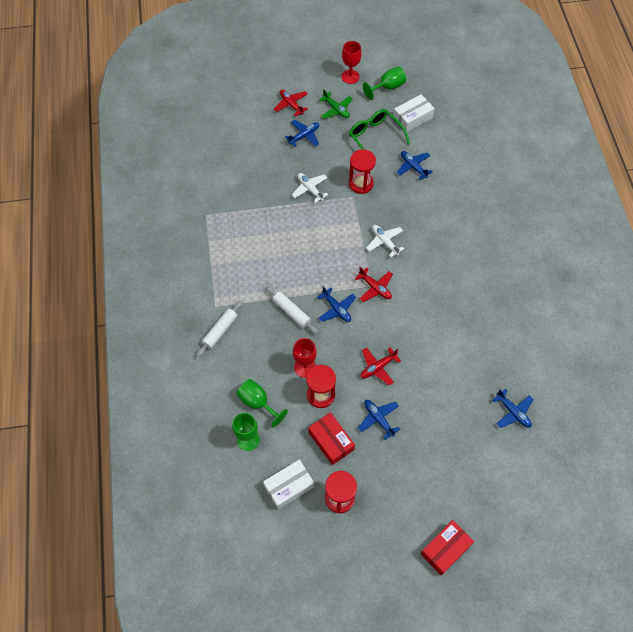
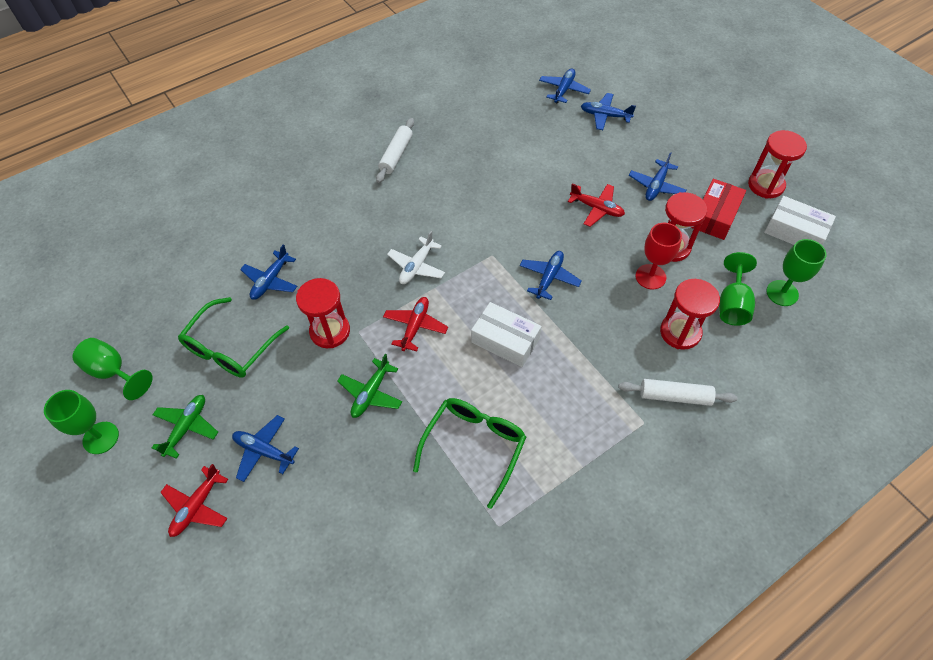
camera: 115 degrees left, 5 degrees down
(252, 222) = (474, 446): none -> green glasses
(257, 359) = (680, 332): none -> red hourglass
(291, 312) = (587, 324): white rolling pin -> white rolling pin (396, 155)
(310, 189) = (371, 393): white plane -> green plane
(350, 77) = (101, 438): red goblet -> green goblet
(375, 288) = (492, 250): red plane -> red plane (415, 326)
(412, 118) = (172, 315): white box -> white box (505, 340)
(445, 549) = (737, 95): red box -> none
(468, 426) = (605, 116): none -> blue plane

